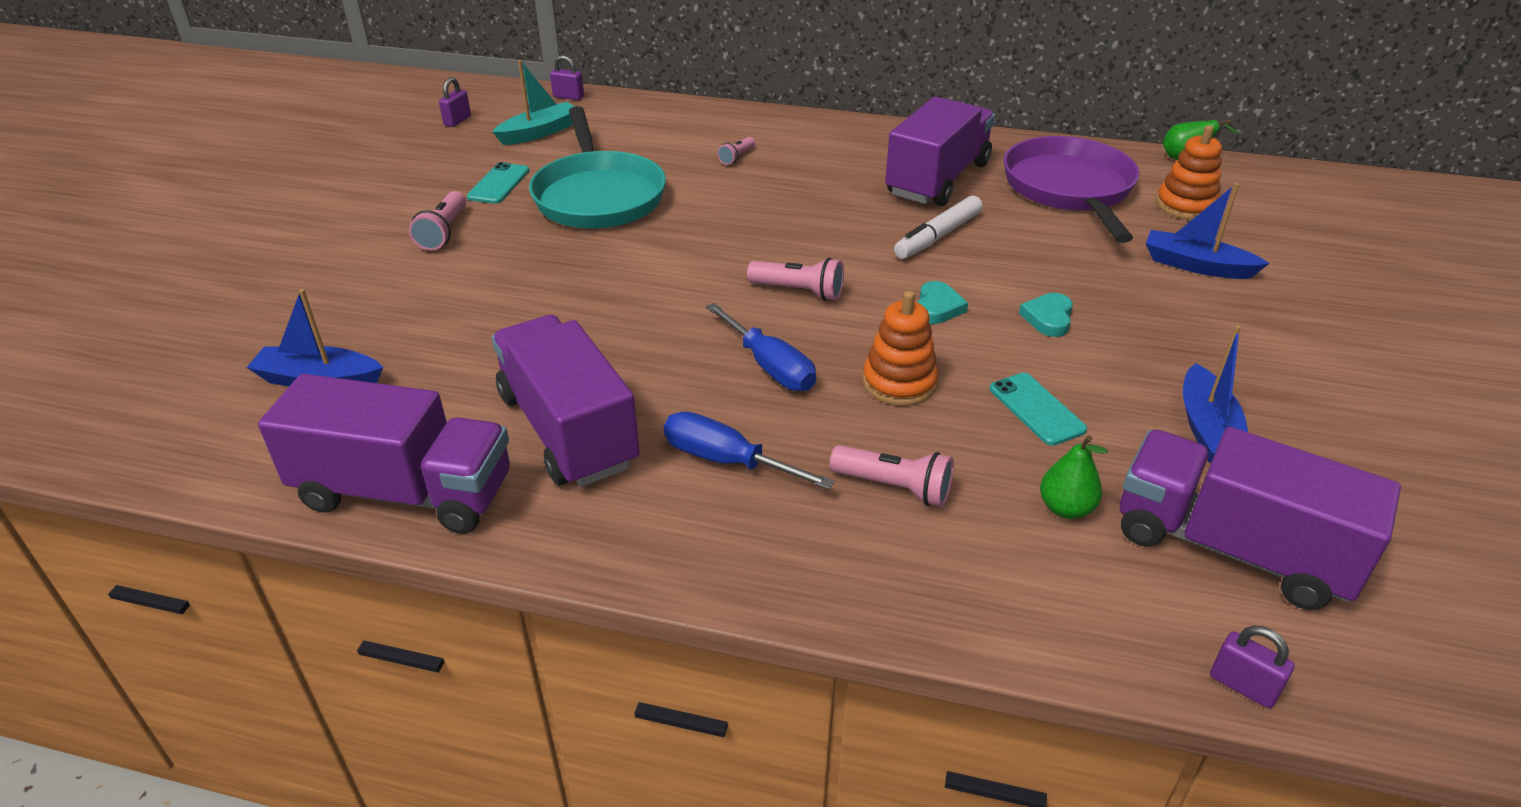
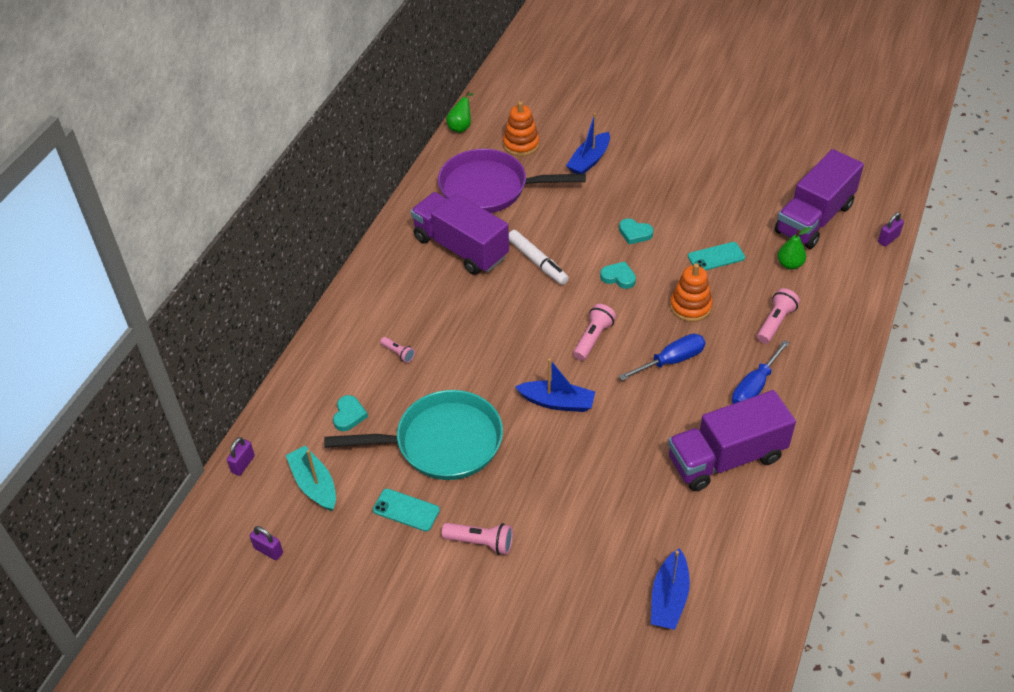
camera: 80 degrees left, 10 degrees up
(405, 492) = (779, 535): purple truck -> none
(637, 140) = (349, 415): none -> turquoise heart
(1207, 429) = (734, 201): blue boat -> blue boat (557, 402)

